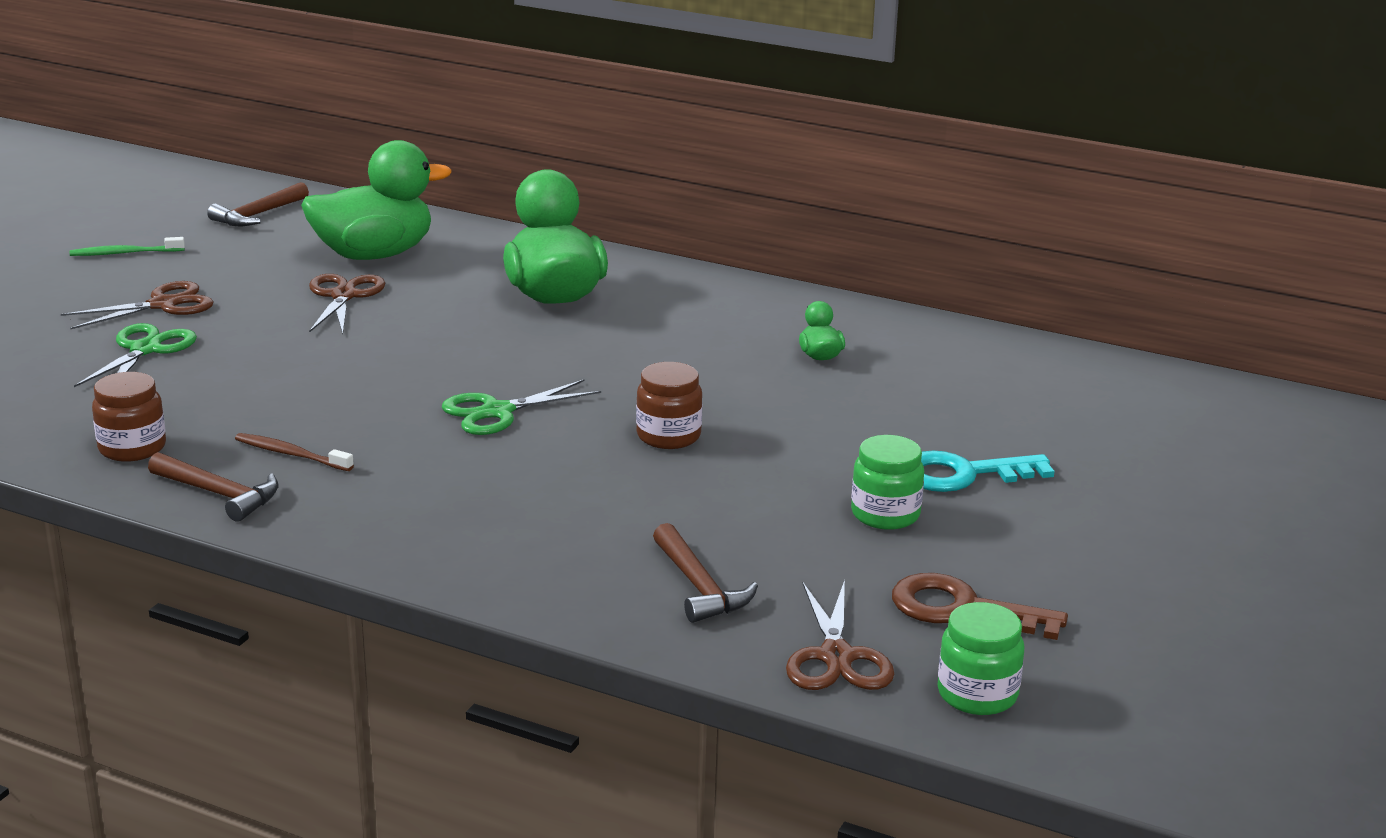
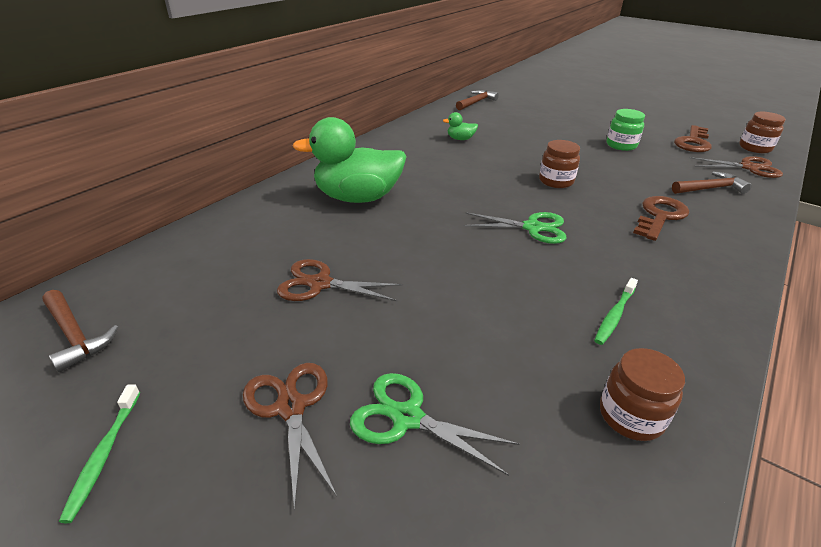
camera: 80 degrees left, 10 degrees up
(219, 494) = (693, 354): brown hammer -> brown hammer (476, 102)
(291, 454) = (614, 315): brown toothbrush -> green toothbrush
(374, 255) = (238, 265): green duck -> none
(497, 412) = (532, 228): green scissors -> green scissors turned 60 degrees counterclockwise
(564, 517) = (660, 216): none -> brown key
(962, 474) = (579, 128): turquoise key -> none
(977, 694) = (755, 148): green jar -> brown jar

